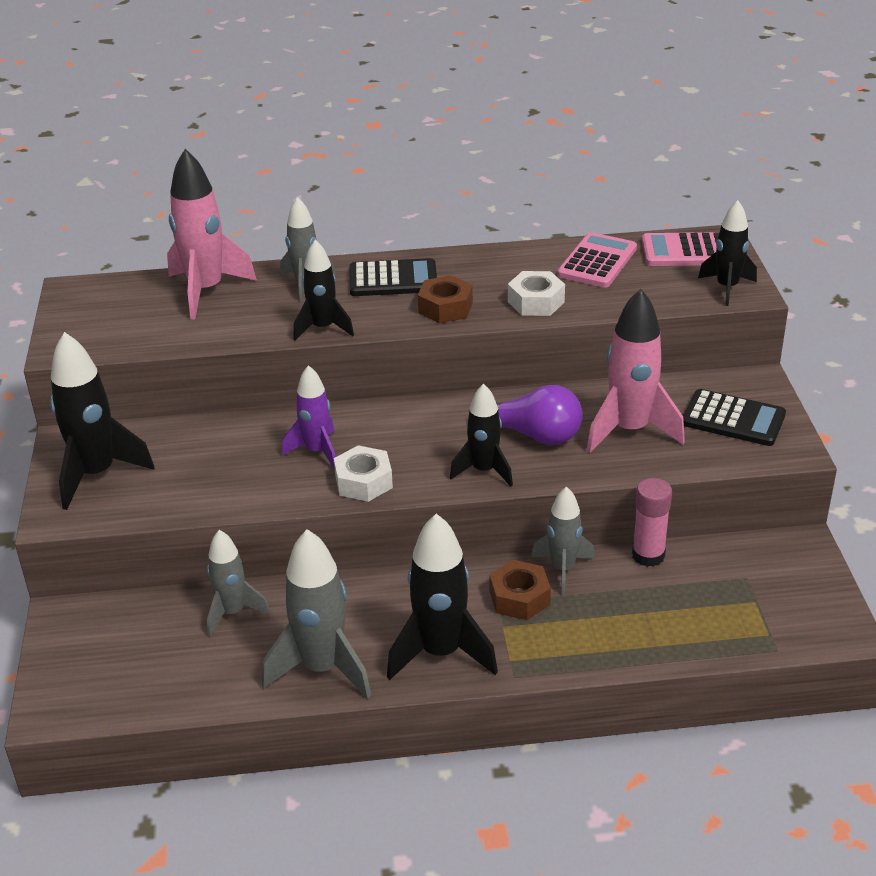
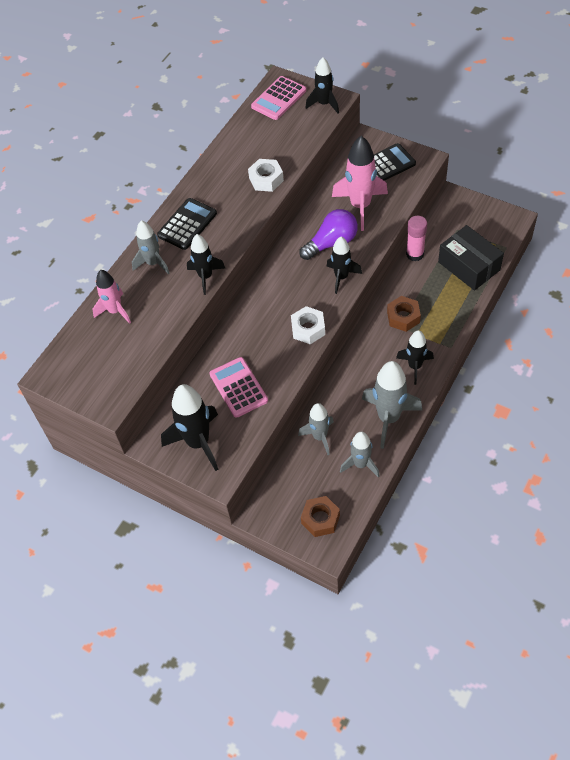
camera: 50 degrees left, 20 degrees up
(206, 291) = (115, 311): pink rocket -> pink rocket, size x0.63
(317, 451) = (266, 336): purple rocket -> none
(441, 653) = (415, 366): black rocket -> black rocket, size x0.63
(445, 308) = (236, 217): brown nut -> brown nut (320, 519)
(563, 569) = (398, 290): grey rocket -> grey rocket (360, 464)
(597, 261) = (254, 136): pink calculator -> pink calculator (238, 387)
(691, 624) = (469, 266): none -> black box

